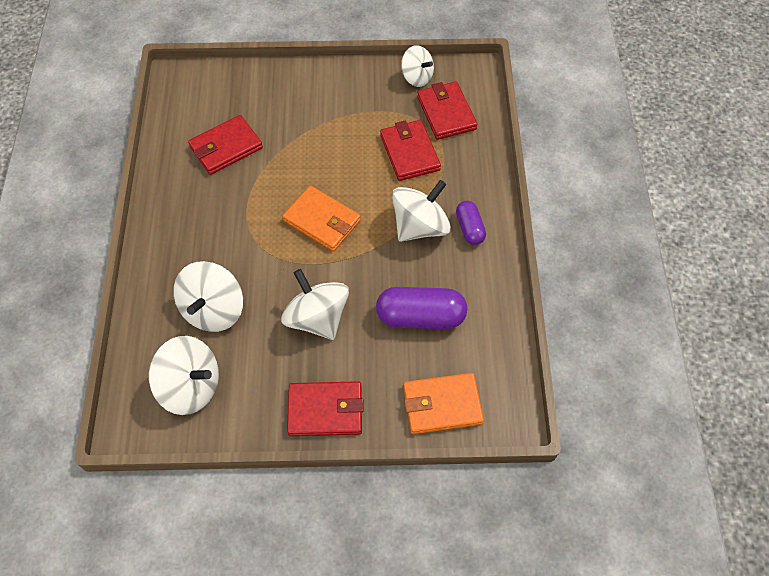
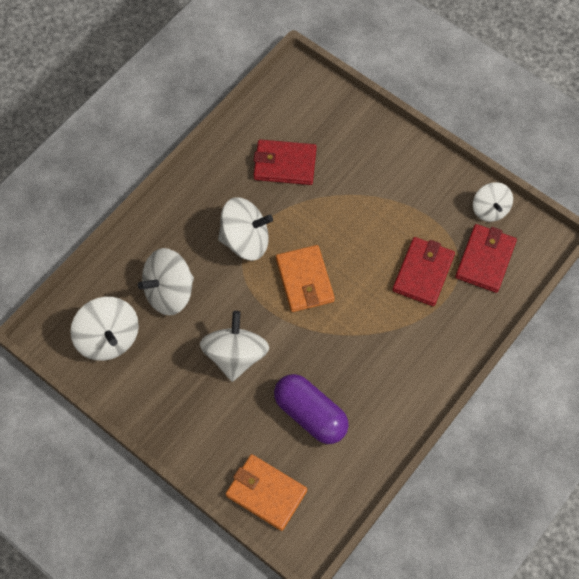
camera: 40 degrees right, 5 degrees up
(325, 410) = (182, 429): red wallet -> none
(420, 226) = (375, 341): white spinning top -> white spinning top (245, 240)
(469, 228) = (412, 373): purple capsule -> none

